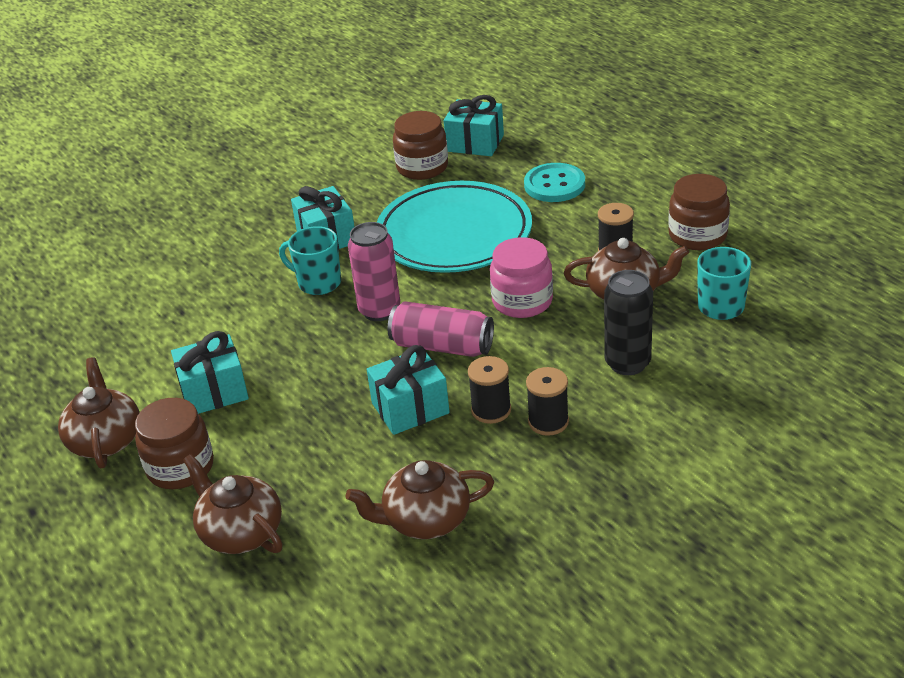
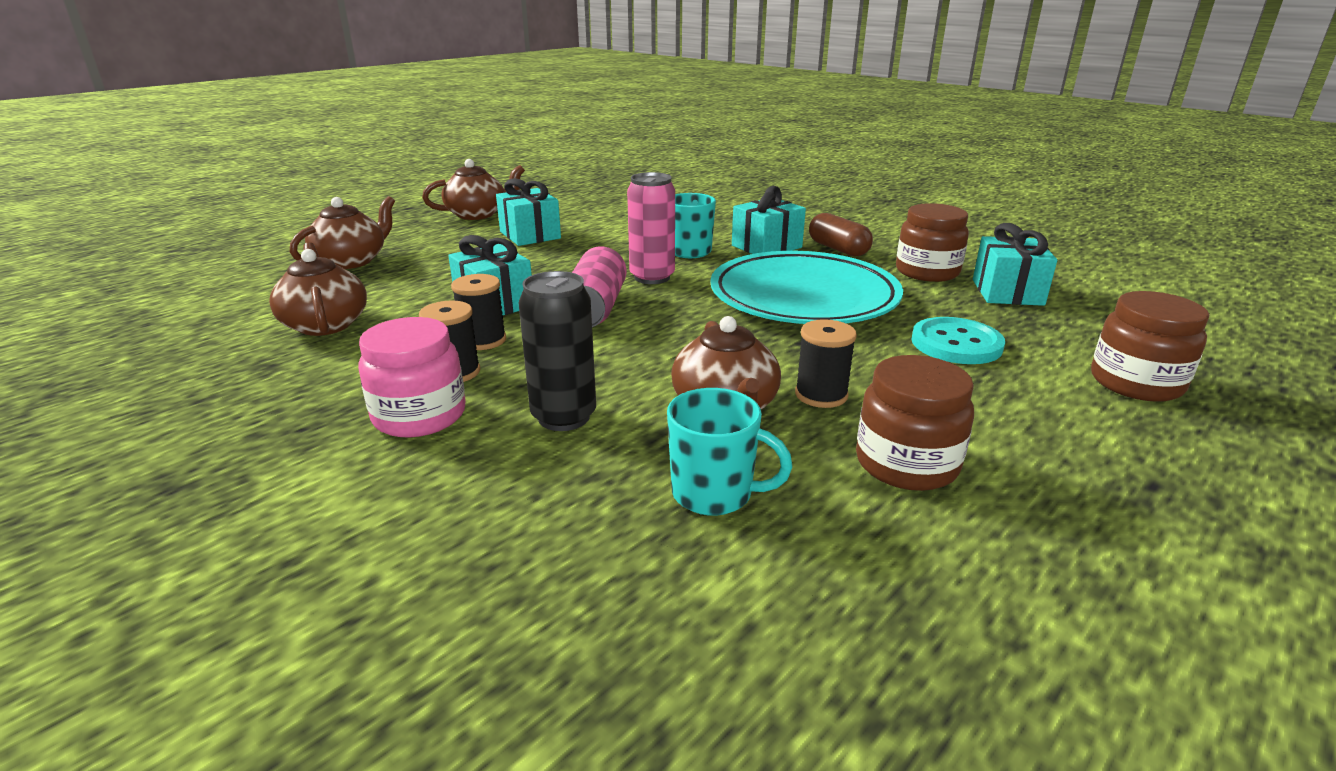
camera: 75 degrees right, 10 degrees down
(180, 467) = (438, 236): brown jar -> brown jar (1136, 383)
(350, 199) = (838, 249): none -> brown capsule
(522, 301) = (685, 342): pink jar -> pink jar (419, 416)

